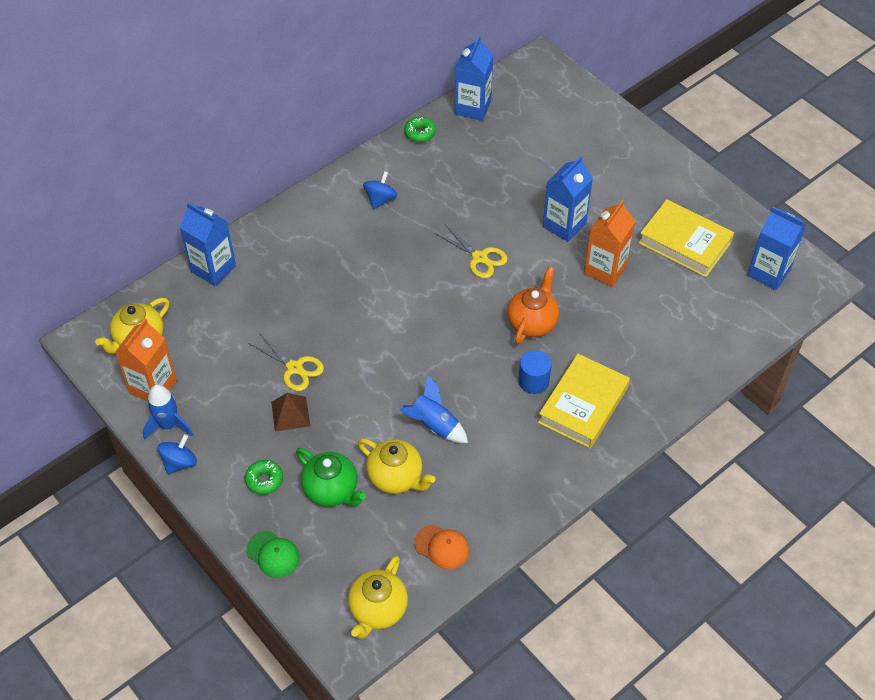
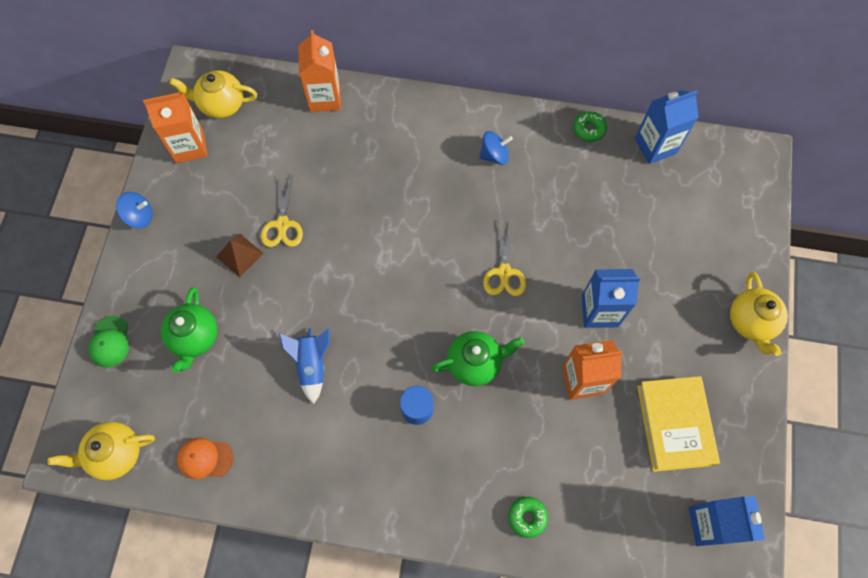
camera: 50 degrees right, 15 degrees up
(168, 425) = (165, 183): blue rocket -> none
(213, 268) = (324, 98): blue carton -> orange carton
(264, 480) = (168, 284): green donut -> green donut (527, 517)
(396, 477) = (241, 375): yellow teapot -> yellow teapot (751, 322)
(442, 547) = (205, 458): orange cap -> orange cap turned 105 degrees clockwise
(532, 322) = (475, 363): orange teapot -> green teapot
(583, 405) = (426, 467): yellow book -> none

